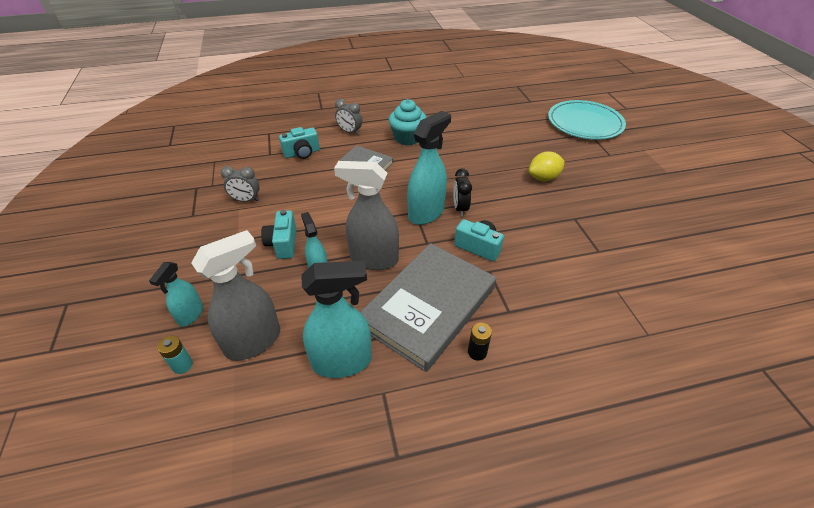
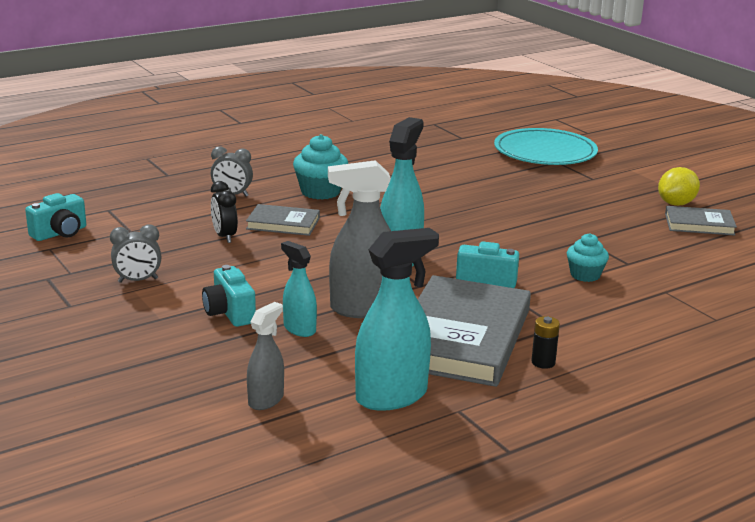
camera: 20 degrees left, 20 degrees down
(182, 365) = (189, 434): turquoise battery -> none
(190, 315) = (158, 393): turquoise spray bottle -> none
(253, 341) = (266, 400): grey spray bottle -> grey spray bottle, size x0.57
(302, 153) = (179, 224): turquoise camera -> turquoise camera (60, 233)
(460, 208) = (440, 249): black clock -> black clock (224, 236)
(543, 178) = (525, 209): yellow lemon -> yellow lemon (676, 204)
(557, 257) = (585, 275): none -> turquoise cupcake
(677, 218) = (699, 224): none -> grey book

